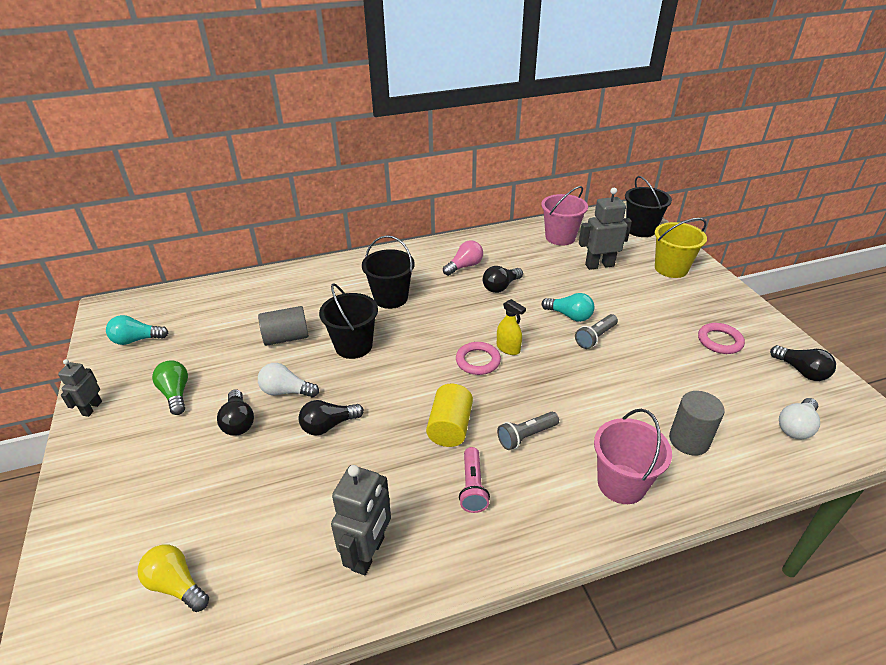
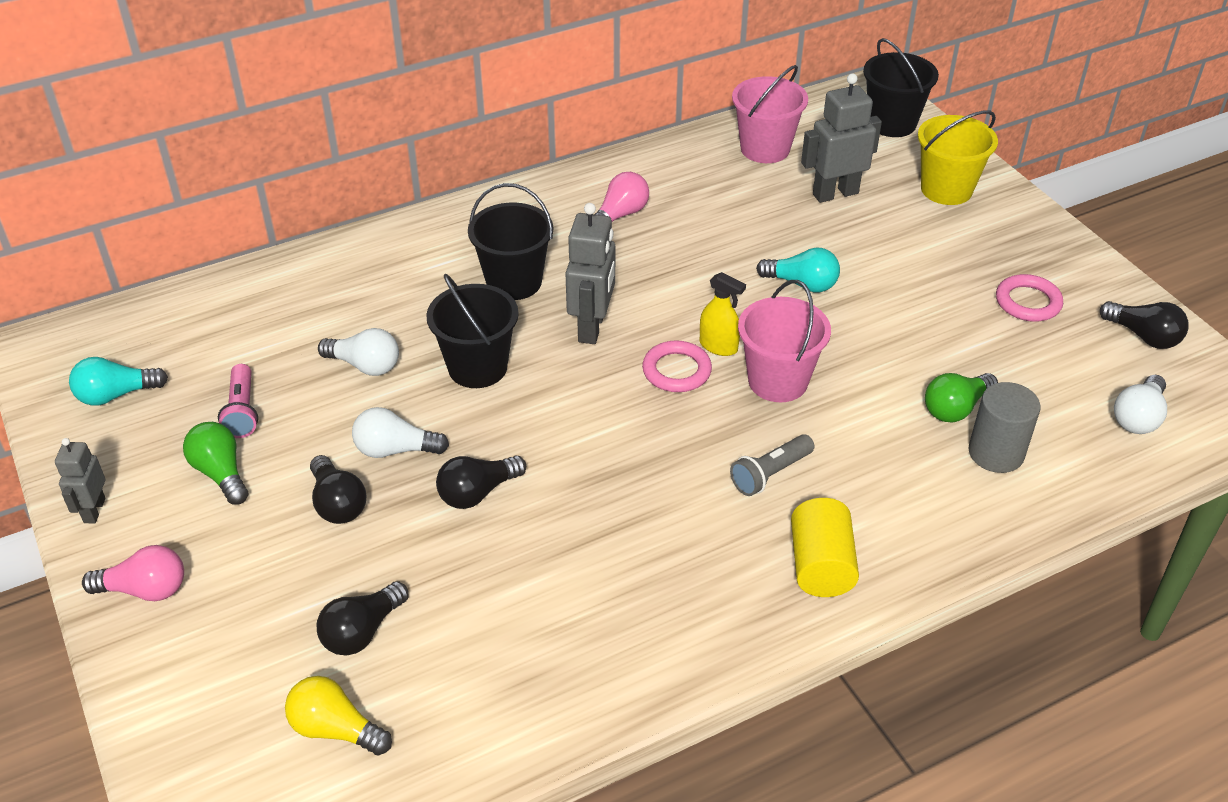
camera: 10 degrees left, 5 degrees up
(98, 464) = (145, 589): none -> pink light bulb
(286, 338) = (365, 365): grey cylinder -> white light bulb
(368, 553) = (588, 655): grey robot -> grey robot (592, 327)
(450, 427) = (658, 474): yellow cylinder -> yellow cylinder (821, 565)
(472, 487) = (709, 552): pink flashlight -> pink flashlight (242, 411)
(501, 287) = (686, 246): black light bulb -> black light bulb (362, 631)
(595, 337) = (846, 315): grey flashlight -> none
(621, 484) = (911, 522): pink bucket -> pink bucket (778, 381)
(663, 406) = (955, 408): none -> green light bulb

